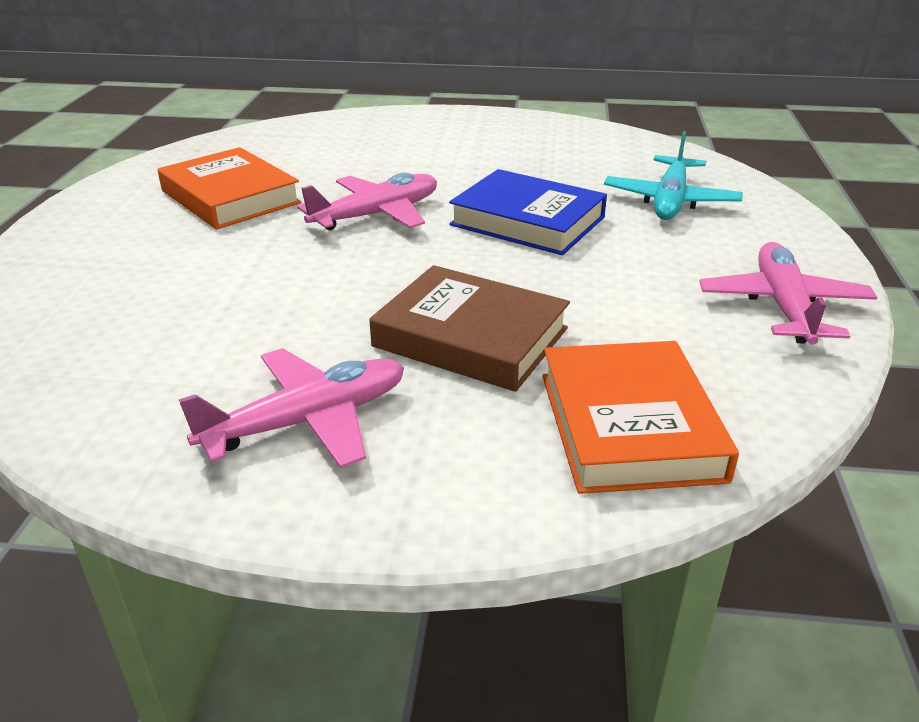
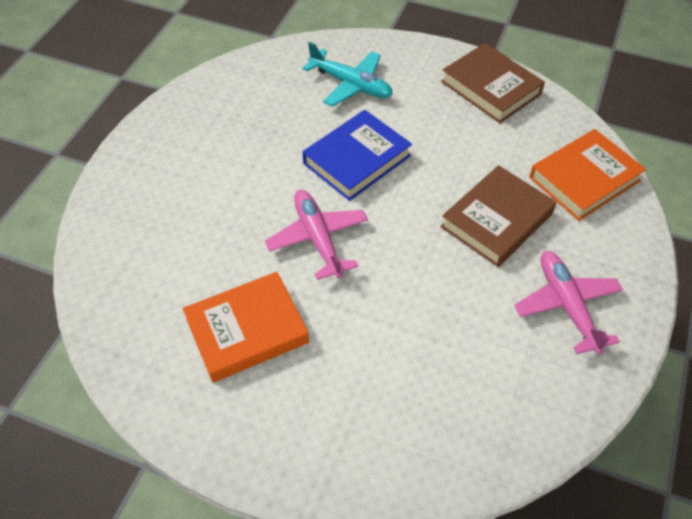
camera: 75 degrees left, 20 degrees up
(629, 425) = (584, 179): orange book -> orange book turned 45 degrees counterclockwise
(783, 306) = (491, 88): pink plane -> brown book

